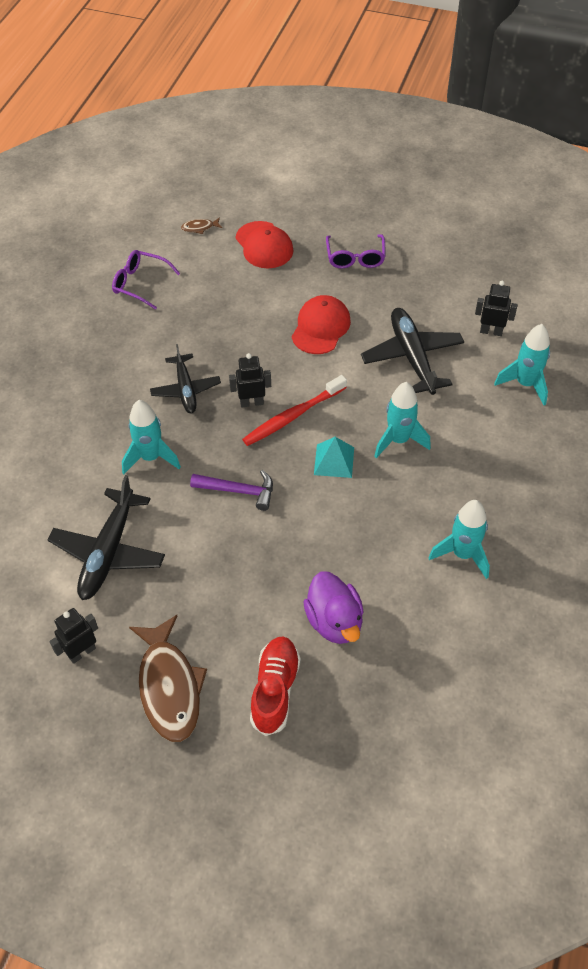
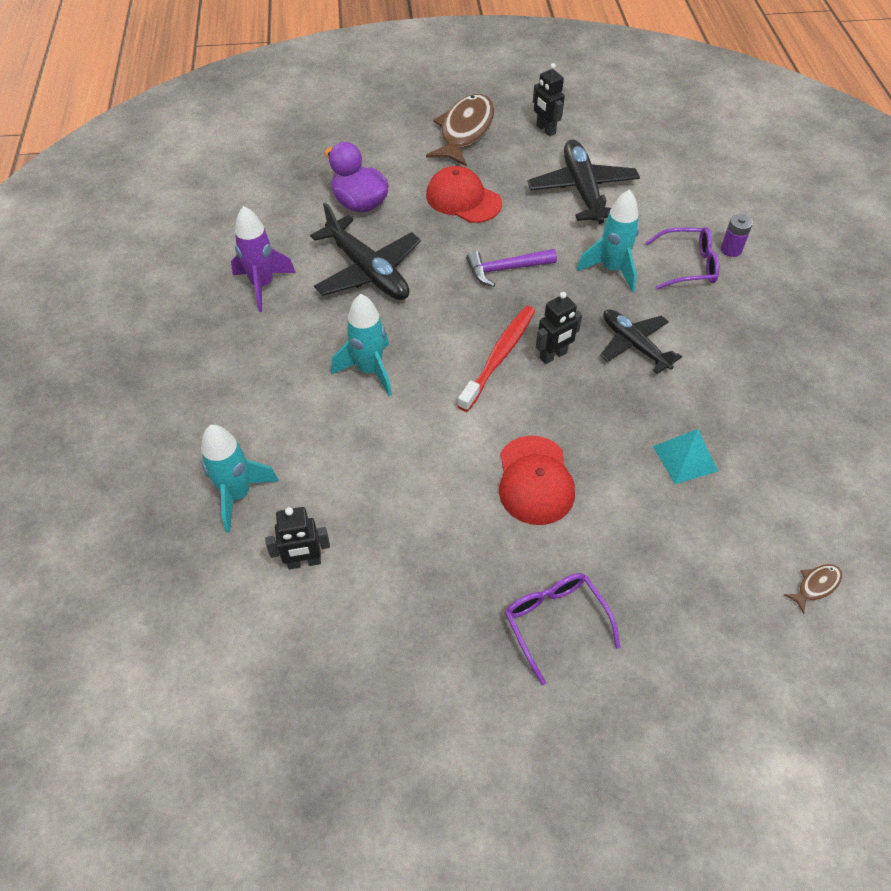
camera: 155 degrees right, 0 degrees up
(38, 439) = (731, 249): none -> purple battery
(82, 652) = (545, 129): black robot -> black robot turned 120 degrees clockwise
(140, 284) = (804, 457): purple glasses -> purple glasses (687, 265)
(169, 687) = (465, 131): brown fish -> brown fish turned 60 degrees clockwise
(264, 245) = (701, 590): red cap -> red cap (463, 199)
(275, 690) = (384, 152): red shoe -> none
(334, 461) = (429, 326): turquoise pyramid -> turquoise pyramid (685, 458)
(412, 357) = (396, 480): black plane -> black plane (367, 271)
(462, 554) = (263, 285): turquoise rocket -> purple rocket

